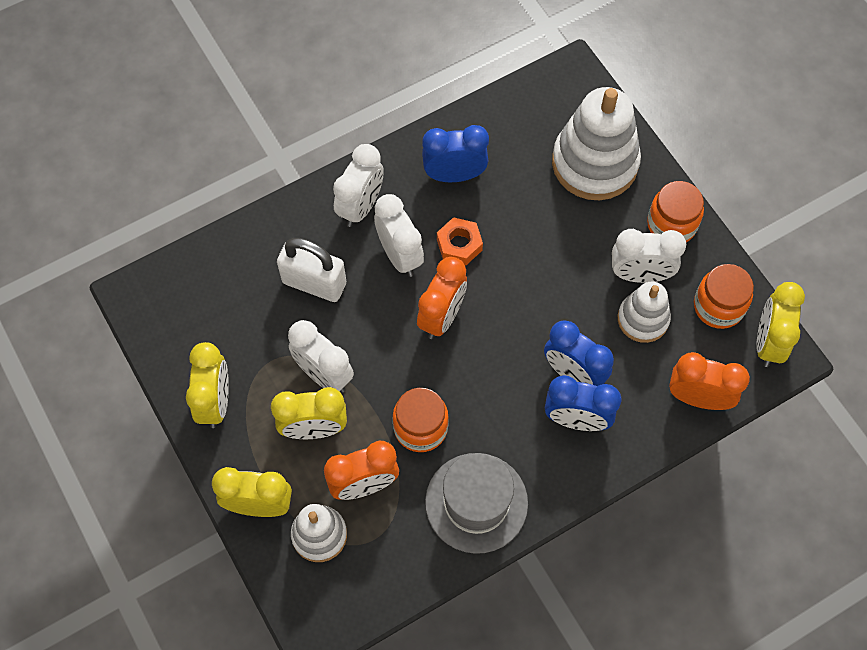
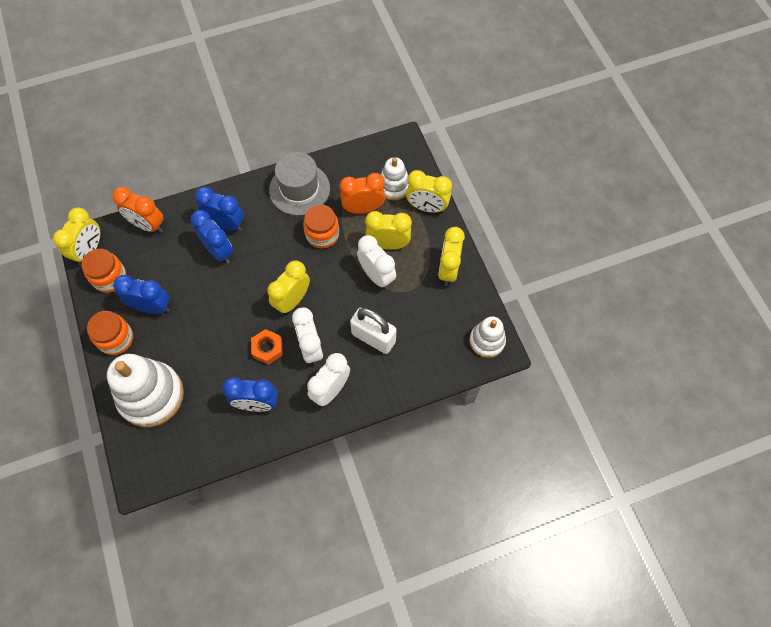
camera: 170 degrees left, 0 degrees up
(442, 317) = (292, 300): orange clock -> yellow clock
(640, 274) = (152, 307): white clock -> blue clock
(643, 319) = (162, 277): white stacking toy -> white stacking toy (487, 341)

